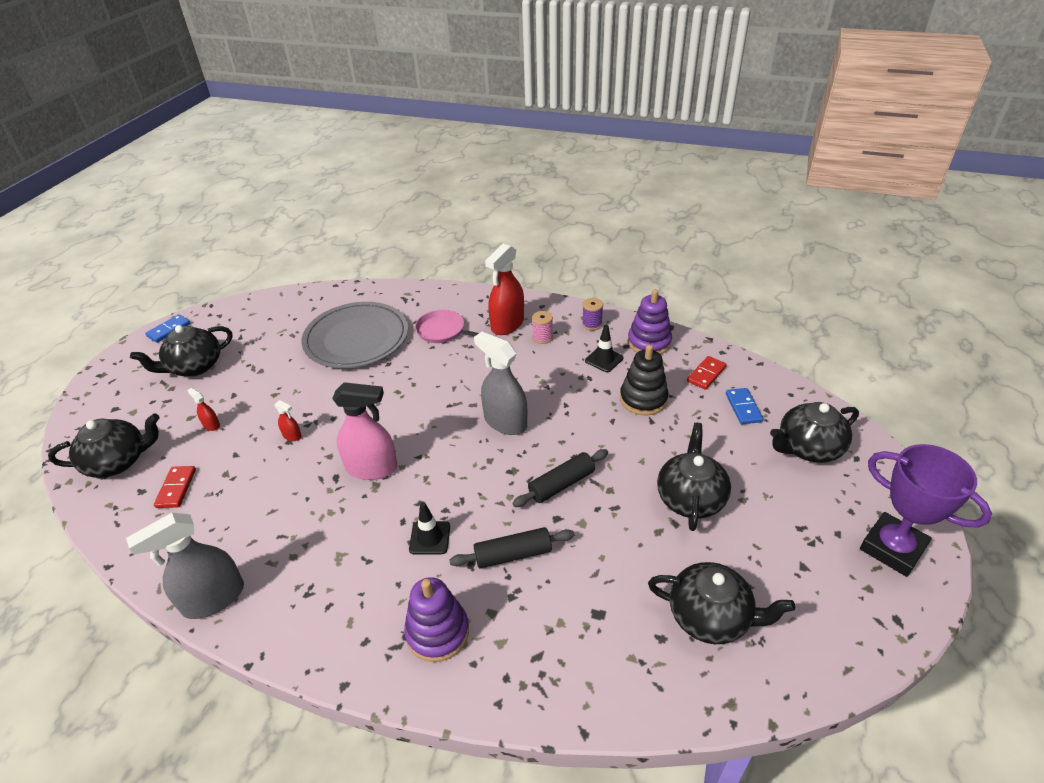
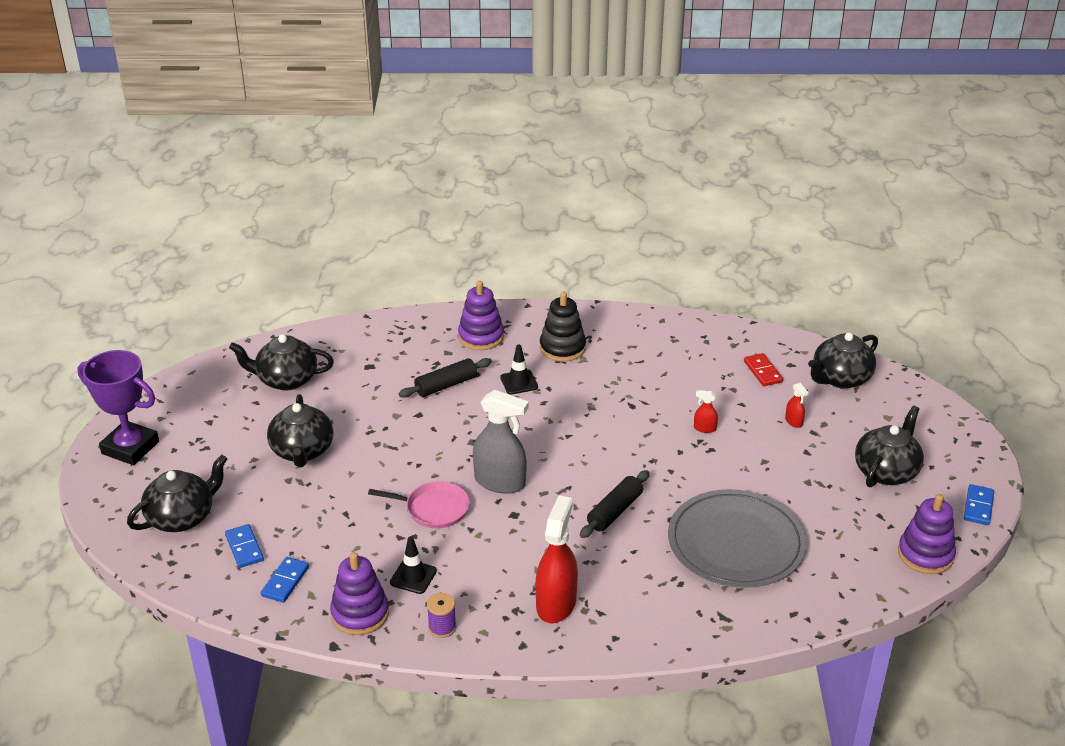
camera: 160 degrees right, 5 degrees down
(211, 425) = (794, 421): red spray bottle -> red spray bottle turned 45 degrees clockwise
(213, 598) = (654, 322): grey spray bottle -> none
(243, 309) = (925, 554): none -> purple stacking toy
(372, 468) = (605, 418): pink spray bottle -> none
(443, 331) = (634, 576): pink pan -> pink pan (434, 509)
(542, 337) = (501, 592): pink spool -> none
(561, 484) = (422, 439): black rolling pin -> black rolling pin (615, 511)
(643, 399) = (357, 535): black stacking toy -> black stacking toy (562, 348)
(706, 374) = (285, 581): red domino -> blue domino

